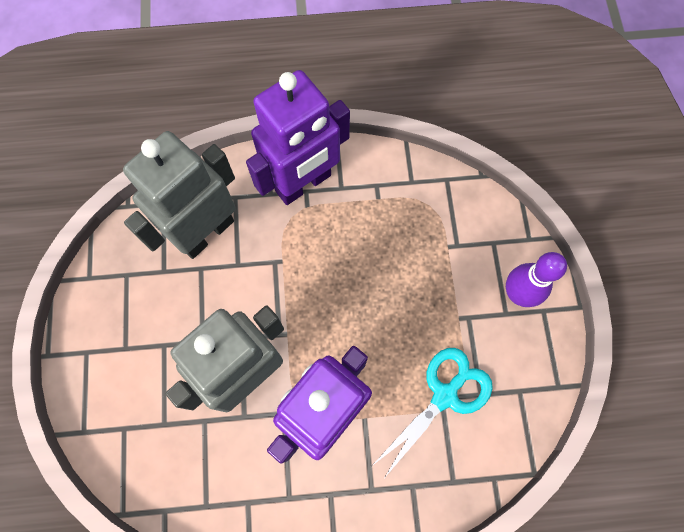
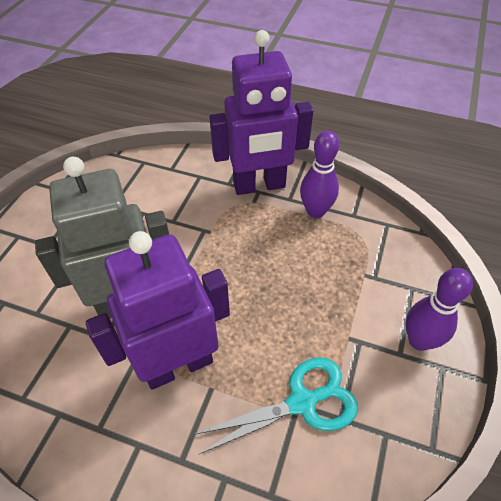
camera: 25 degrees right, 20 degrees down
(206, 232) = (162, 191): grey robot -> none
(374, 193) = (315, 211): none -> purple bowling pin

